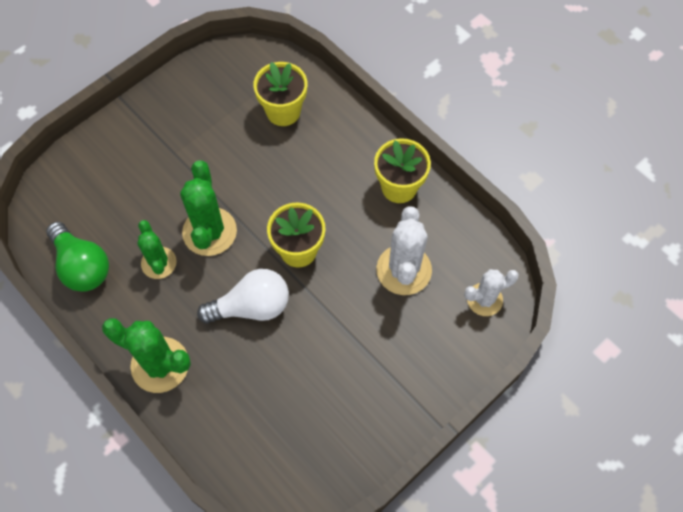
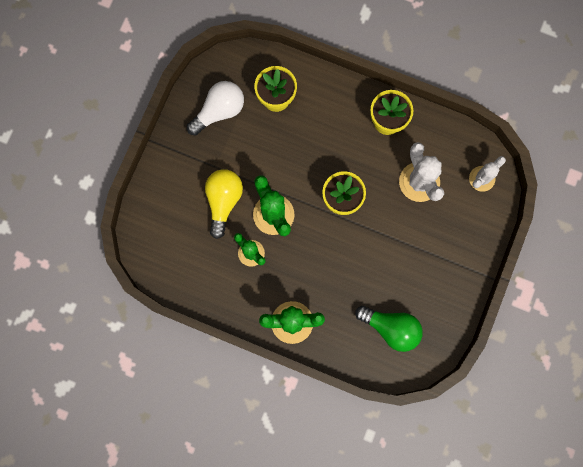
camera: 25 degrees left, 15 degrees up
(82, 266) = (199, 279): green light bulb -> green light bulb (391, 328)
(161, 193) = (223, 201): none -> yellow light bulb
(251, 306) = (331, 255): white light bulb -> white light bulb (219, 111)

